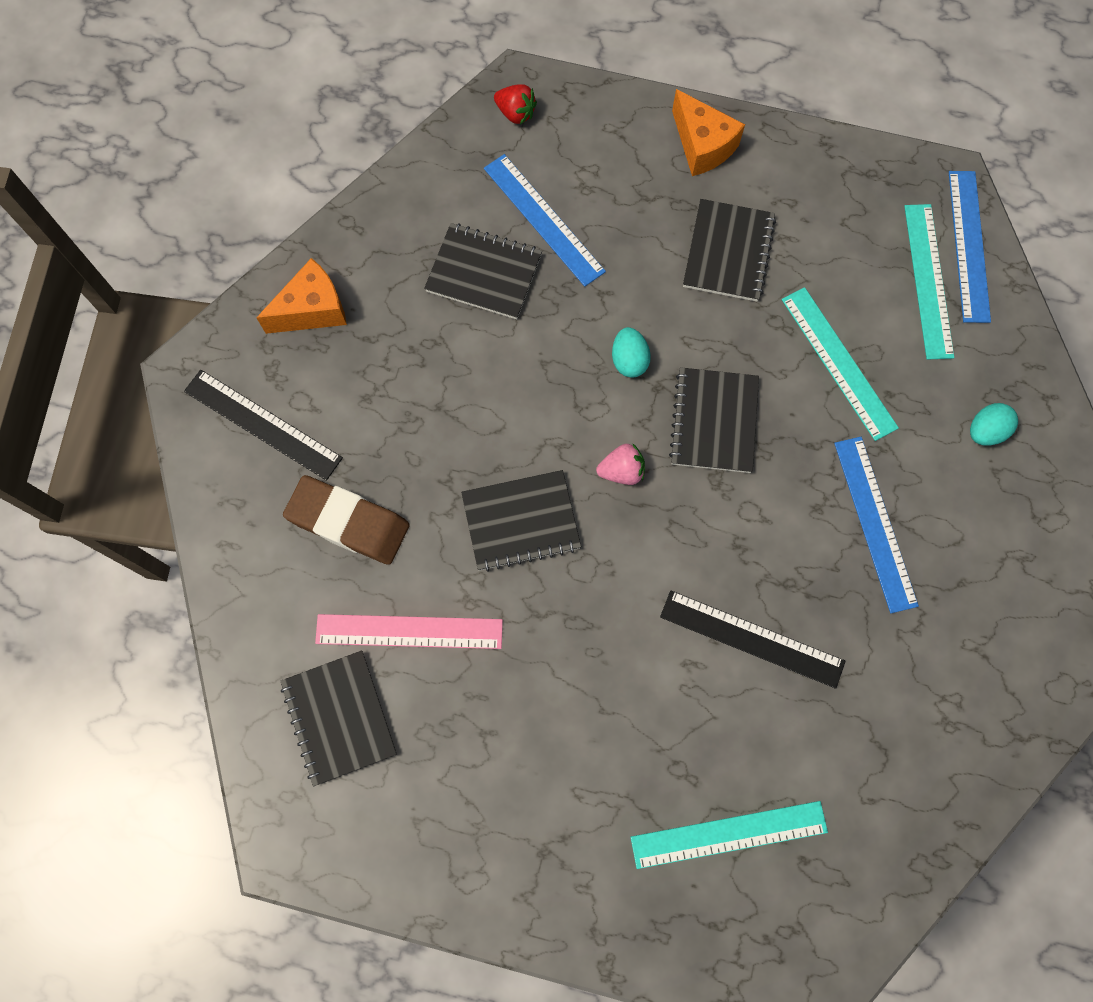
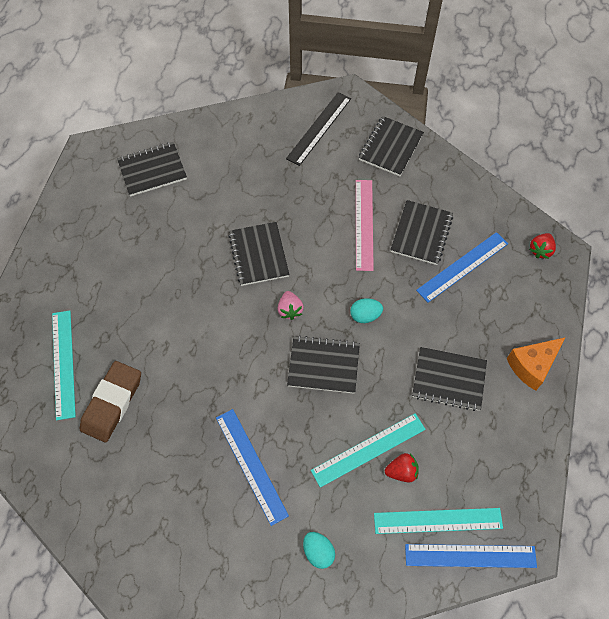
camera: 90 degrees right, 10 degrees down
(312, 309) = (390, 147): orange cheese -> black notebook
(348, 522) = (261, 170): brown eraser -> brown eraser (112, 403)
(409, 631) = (197, 200): pink ruler -> pink ruler (364, 224)
(751, 639) = (178, 382): black ruler -> none
(866, 321) = (401, 471): none -> red strawberry
(874, 523) = (251, 465): blue ruler -> blue ruler turned 75 degrees clockwise

